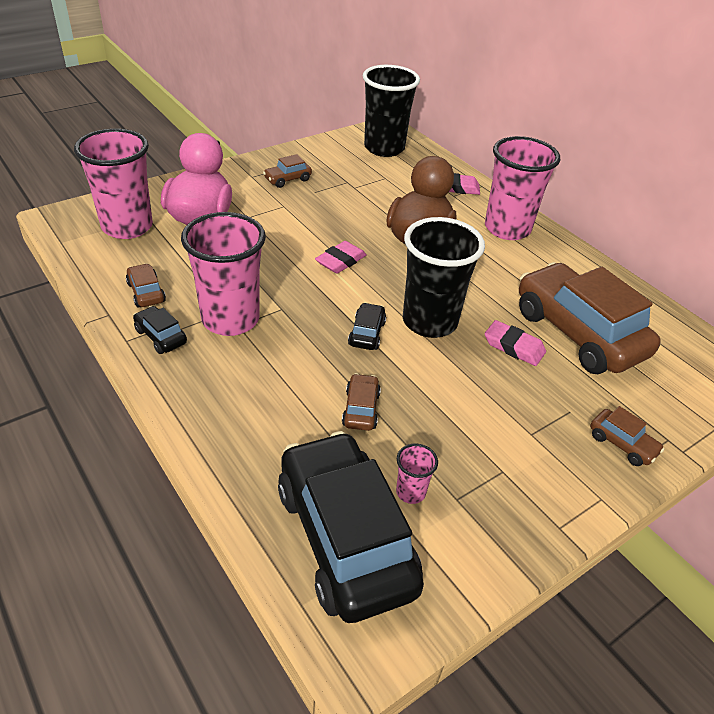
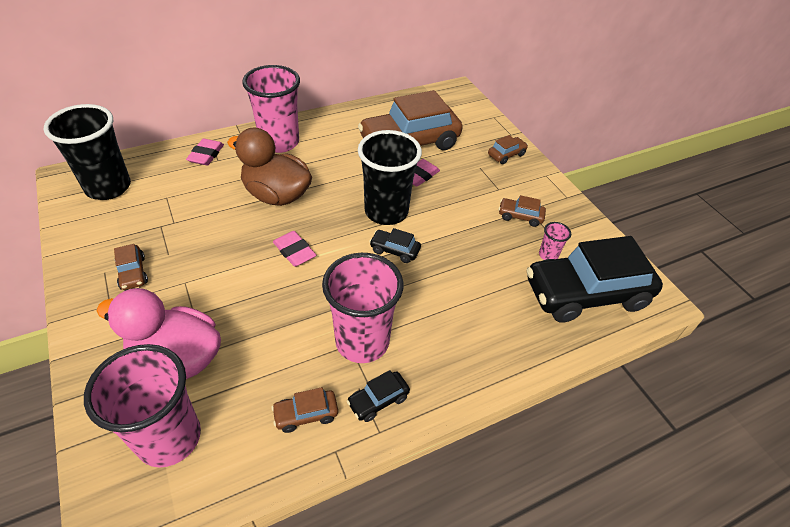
camera: 80 degrees left, 5 degrees up
(361, 409) = (476, 267): brown car -> brown car (520, 216)

